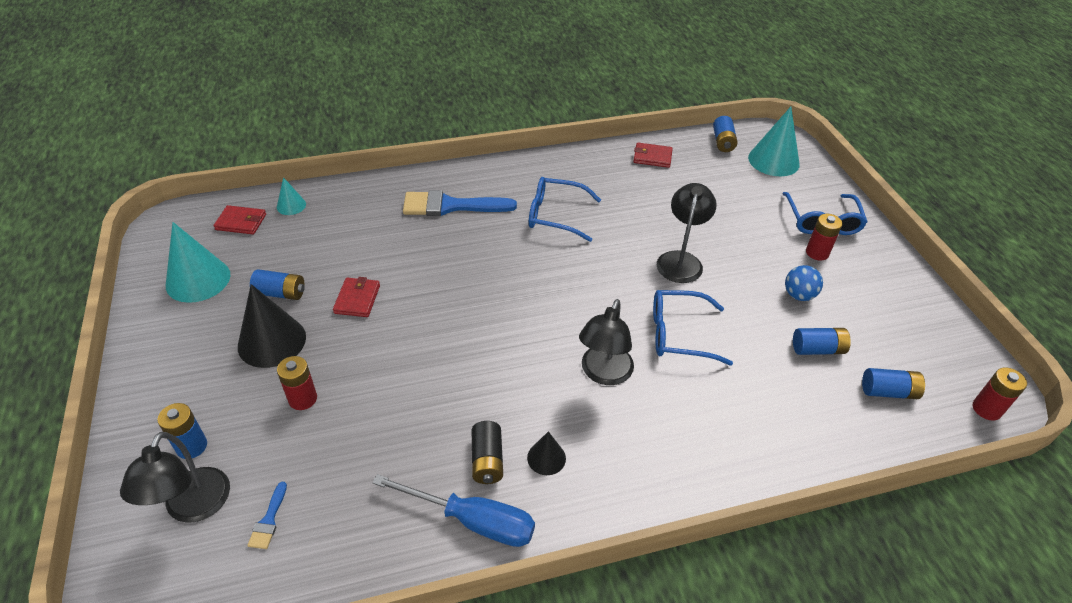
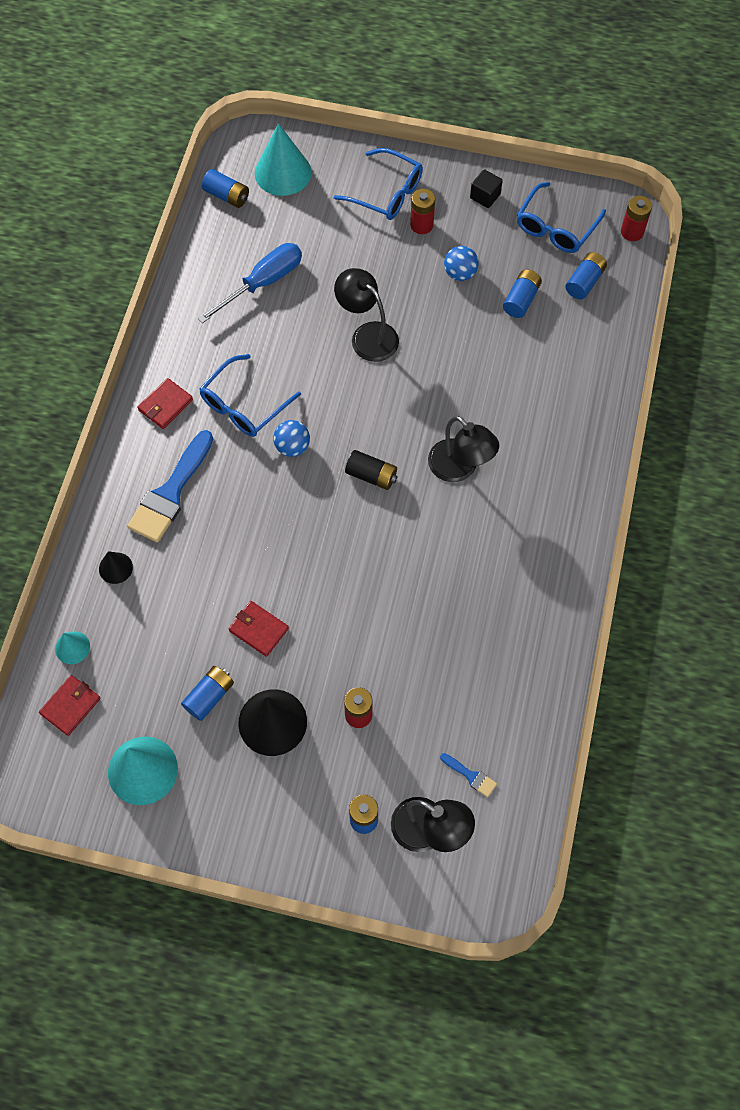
camera: 60 degrees left, 20 degrees up
(472, 520) = (545, 629): blue screwdriver -> blue screwdriver (262, 283)
(487, 460) = (497, 595): black battery -> black battery (371, 475)
(540, 255) = (292, 447): none -> blue ball
(546, 458) = (517, 552): black cone -> black cone (115, 568)
(652, 157) = (210, 272): red wallet -> red wallet (165, 405)
(678, 334) = (450, 389): blue glasses -> blue glasses (555, 227)
(891, 282) = (485, 196): none -> black cube

